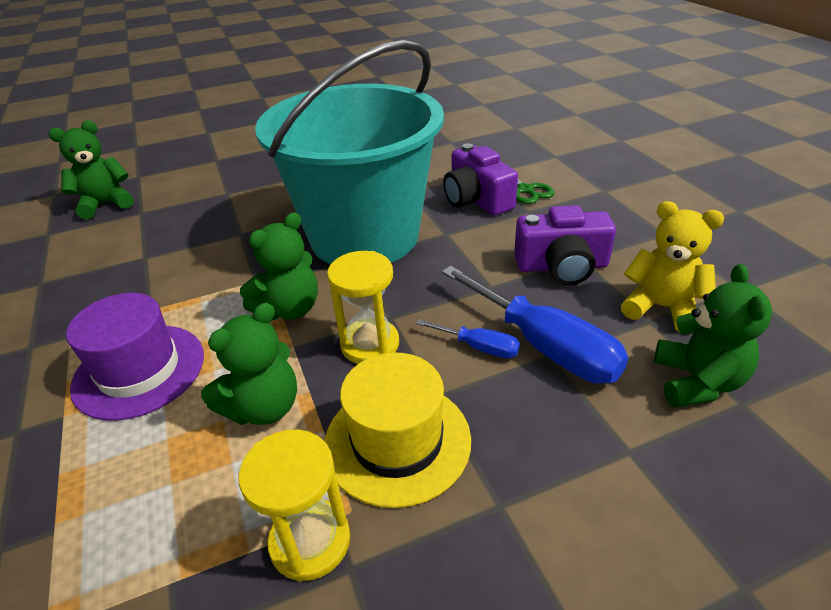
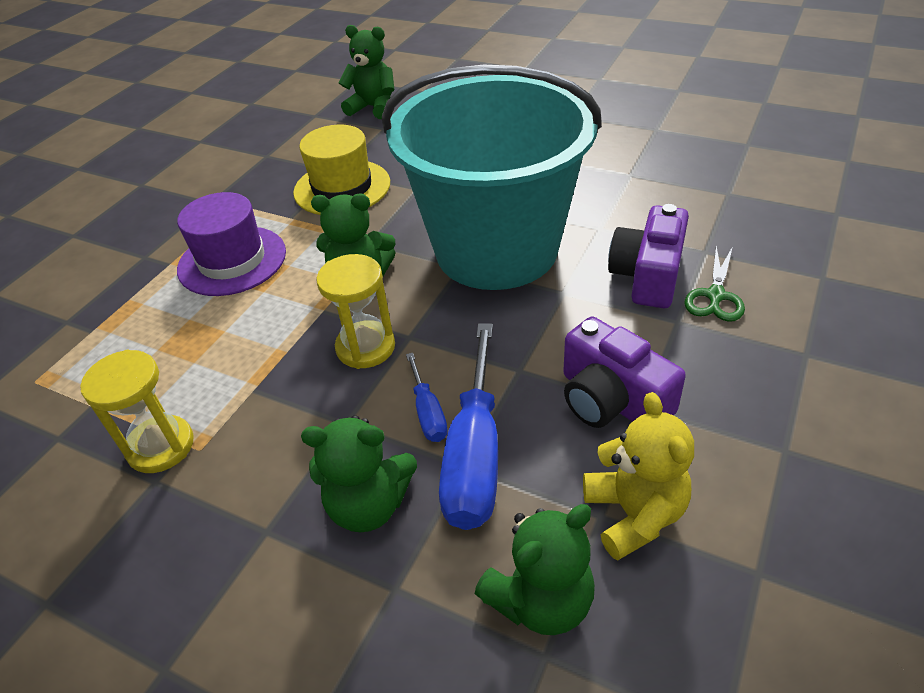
camera: 50 degrees right, 5 degrees up
(264, 407) = (251, 341): green teddy bear -> green teddy bear (368, 505)
(397, 441) = (279, 431): yellow hat -> yellow hat (342, 187)

